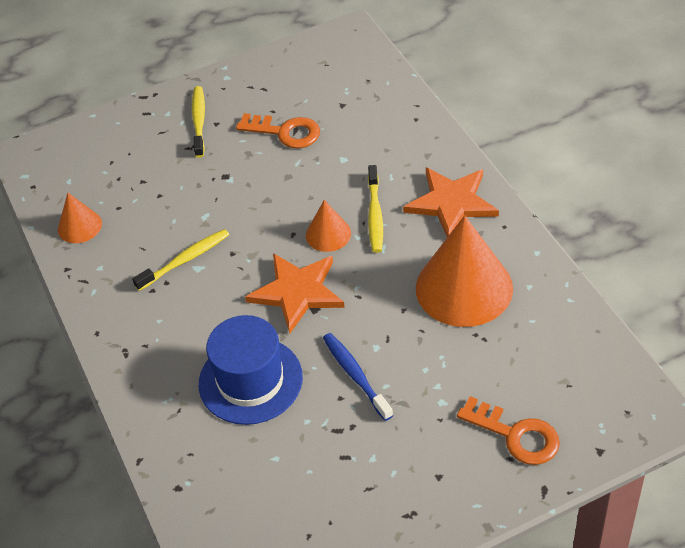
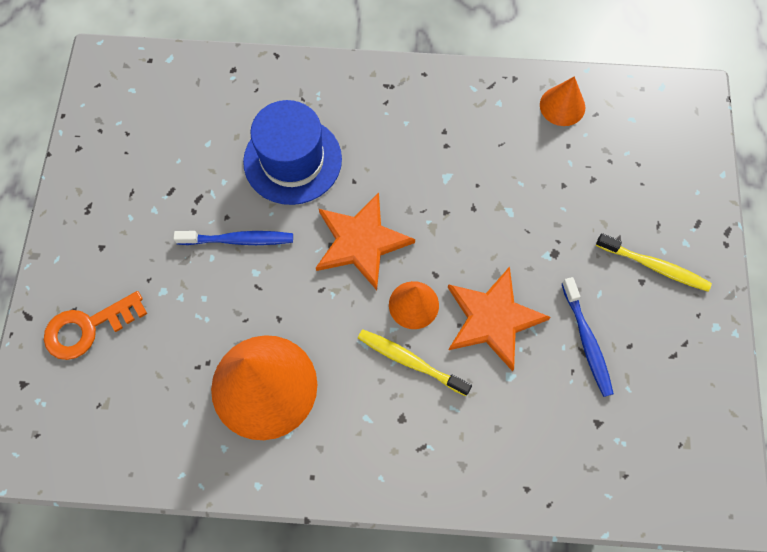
camera: 115 degrees right, 20 degrees up
(185, 260) = (462, 170): yellow toothbrush -> none
(285, 132) = (586, 340): orange key -> blue toothbrush
(451, 203) = (377, 445): orange star -> orange star (492, 319)

